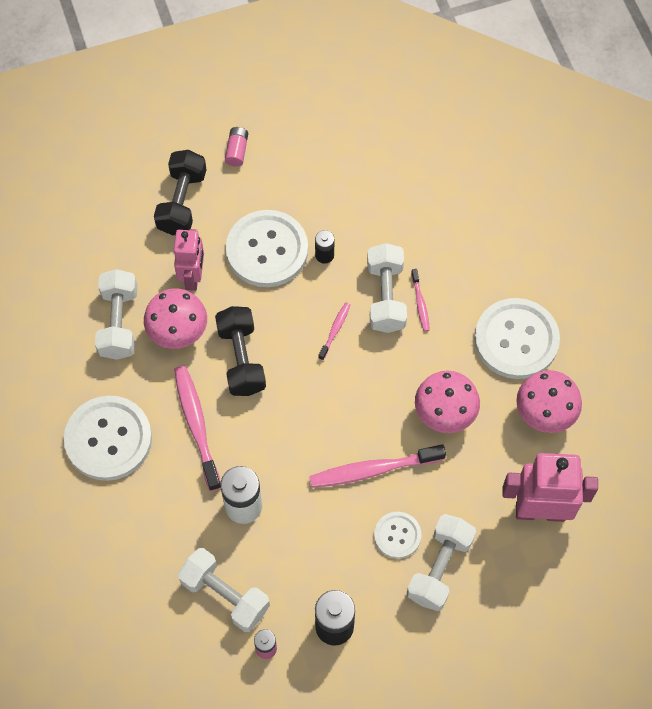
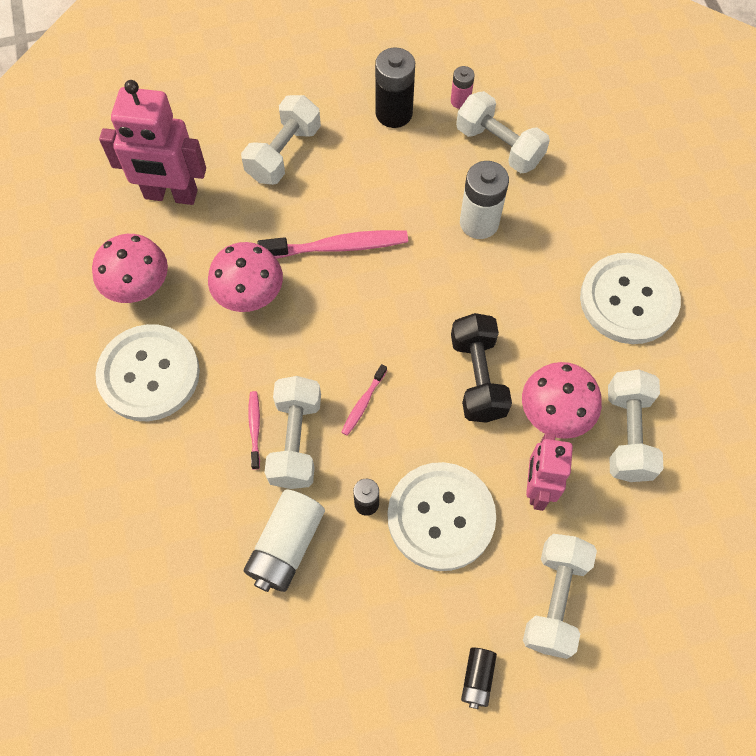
camera: 175 degrees left, 0 degrees up
(182, 202) = (555, 599): black dumbbell -> white dumbbell
(196, 425) = (530, 307): pink toothbrush -> none
(237, 151) = (477, 678): pink battery -> black battery
(381, 221) = (286, 546): none -> white battery
(397, 535) = (321, 184): white button -> none

